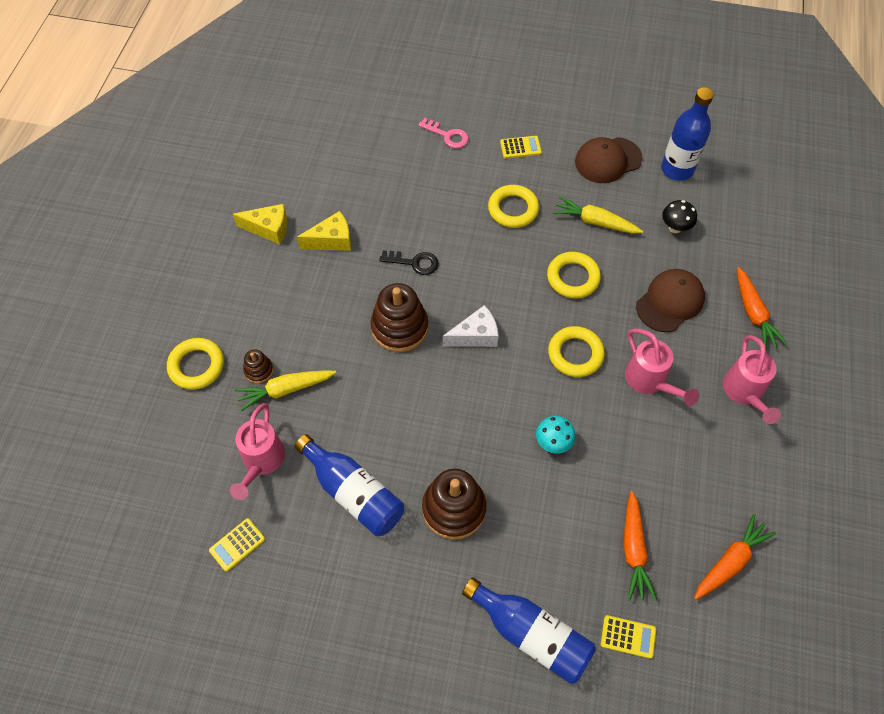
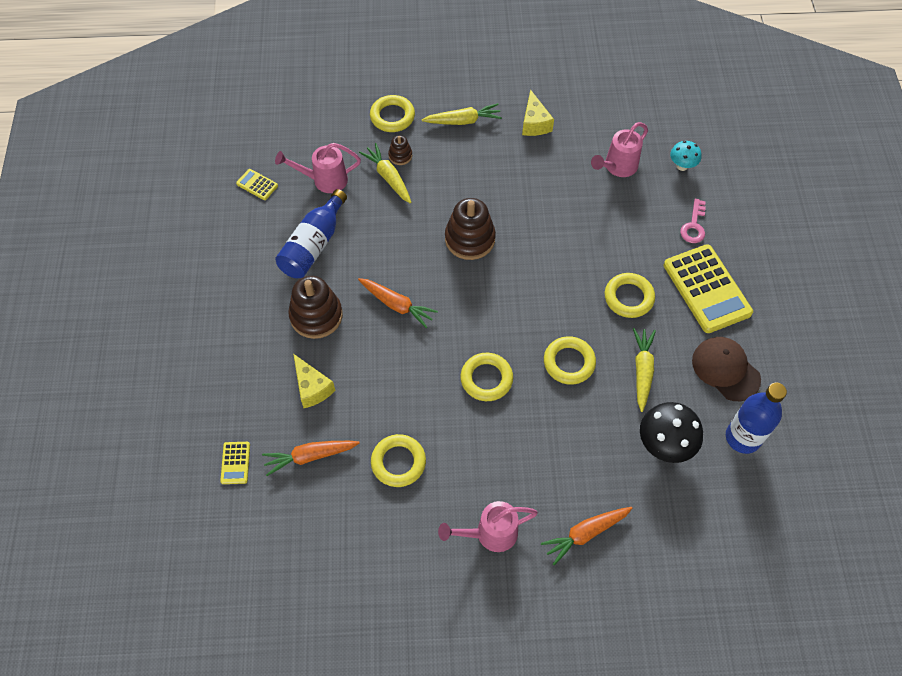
camera: 75 degrees right, 0 degrees up
(236, 294) = (463, 121): none -> yellow carrot
(332, 240) = (540, 169): yellow cheese -> yellow cheese (312, 388)
(414, 263) = (539, 234): black key -> none
(475, 335) = (480, 296): white cheese -> none
(520, 147) = (707, 289): yellow calculator -> yellow calculator, size x2.26
(531, 634) = (225, 391): blue bottle -> none
(553, 443) = (393, 377): turquoise mushroom -> turquoise mushroom (682, 166)
(649, 381) = (477, 446): pink watering can -> pink watering can (617, 167)
(655, 459) = (398, 462): none -> yellow ring
(670, 302) = (571, 452): brown cap -> none
(675, 228) = (664, 445): black mushroom -> black mushroom, size x1.71
(730, 561) = (316, 537): orange carrot -> orange carrot (397, 305)

